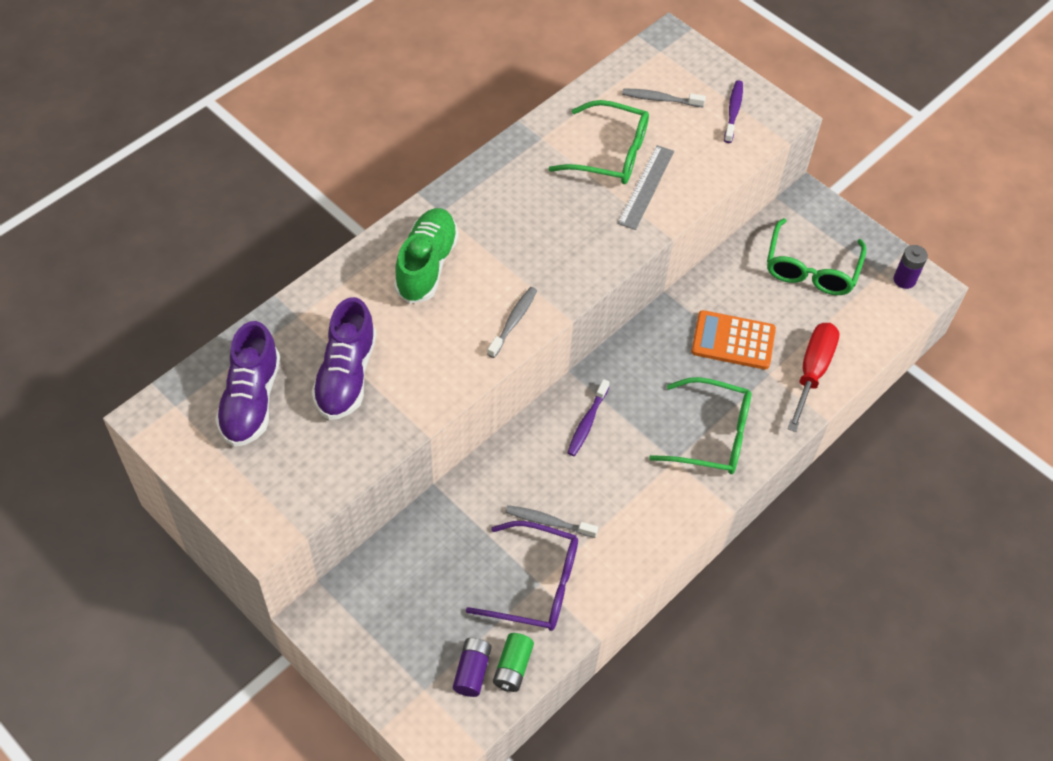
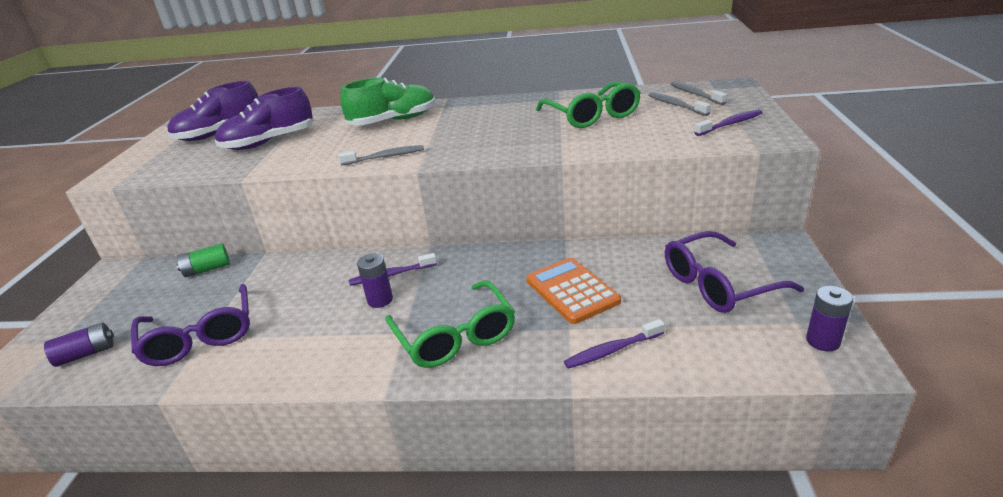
camera: 55 degrees right, 25 degrees down
(513, 667) = (99, 371): green battery -> green battery (207, 269)
(548, 522) = (272, 309): grey toothbrush -> grey toothbrush (695, 94)
(616, 449) = (380, 300): none -> purple battery
(646, 187) = (590, 135): grey ruler -> none
(811, 269) = (718, 284): green glasses -> purple glasses
(812, 372) = (612, 350): red screwdriver -> purple toothbrush

